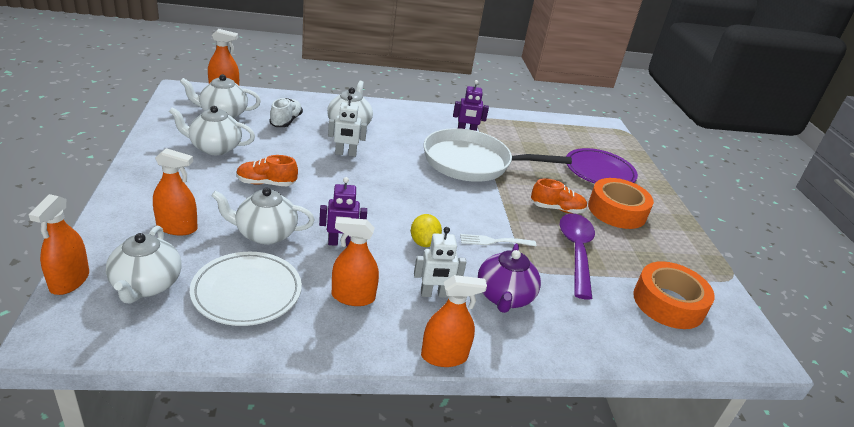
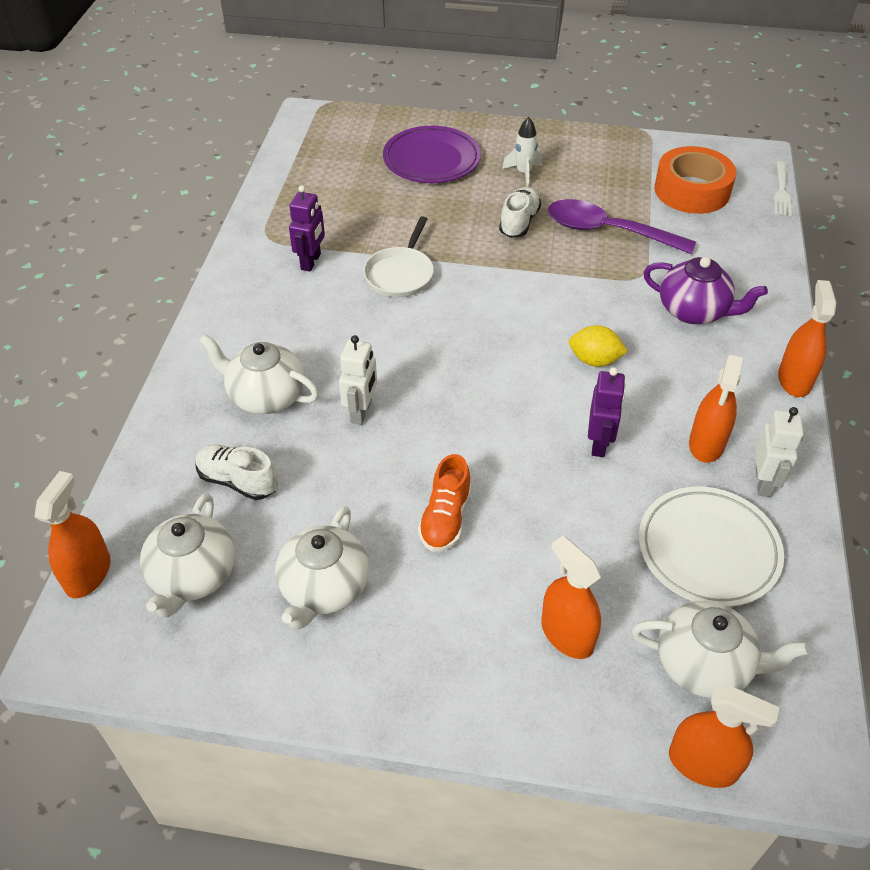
camera: 70 degrees left, 15 degrees up
(177, 227) = (567, 634): orange spray bottle -> orange spray bottle turned 60 degrees counterclockwise
(265, 234) = (580, 526): white teapot -> none
(434, 294) = (695, 369): white robot -> white robot (763, 482)
(472, 163) = (400, 274): white pan -> white pan, size x0.53
(494, 241) = (589, 295): white fork -> white fork (781, 191)
(557, 209) = (519, 222): orange shoe -> white shoe
(617, 211) = (523, 173): orange tape -> white rocket

